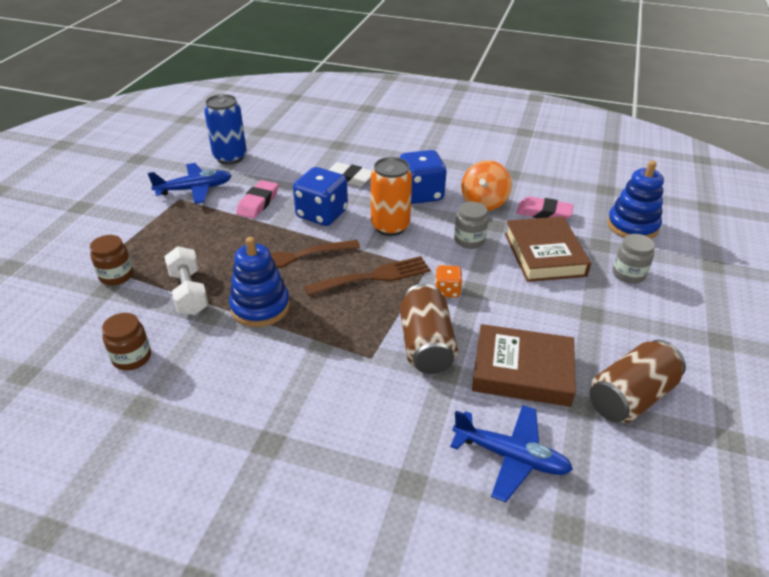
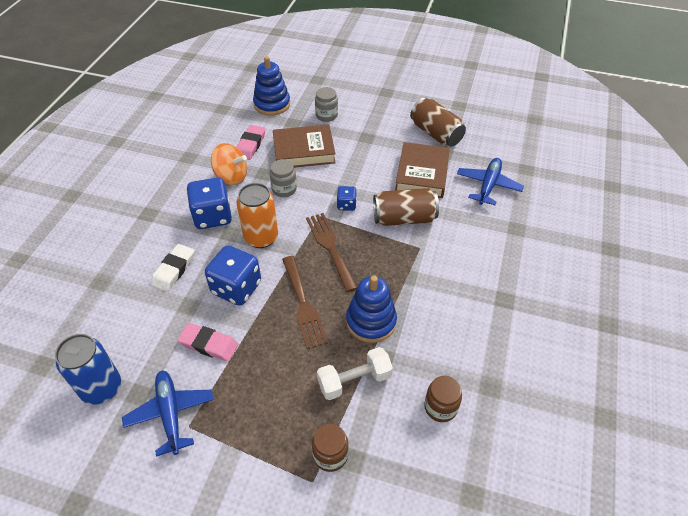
camera: 90 degrees left, 10 degrees up
(447, 291) = (346, 205): orange dice -> blue dice

